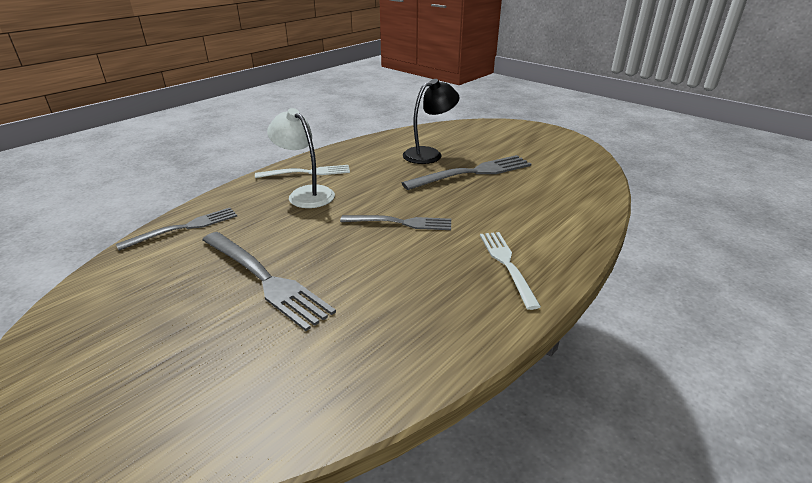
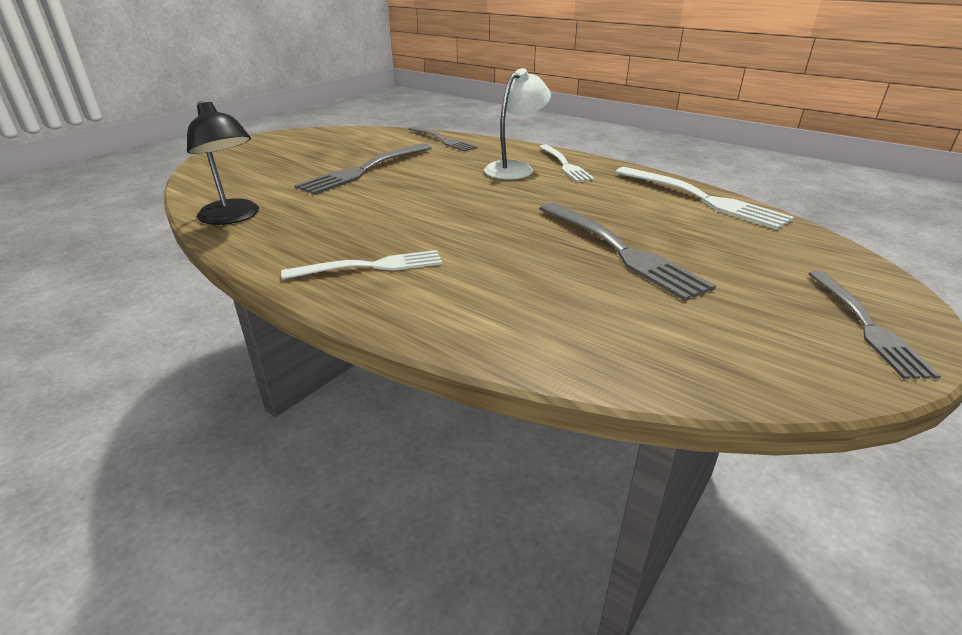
camera: 85 degrees right, 0 degrees up
(396, 139) = (702, 199): none -> white fork
(401, 223) = (461, 211): grey fork -> grey fork (867, 325)
(429, 154) = (667, 220): black lamp -> black lamp (233, 217)

